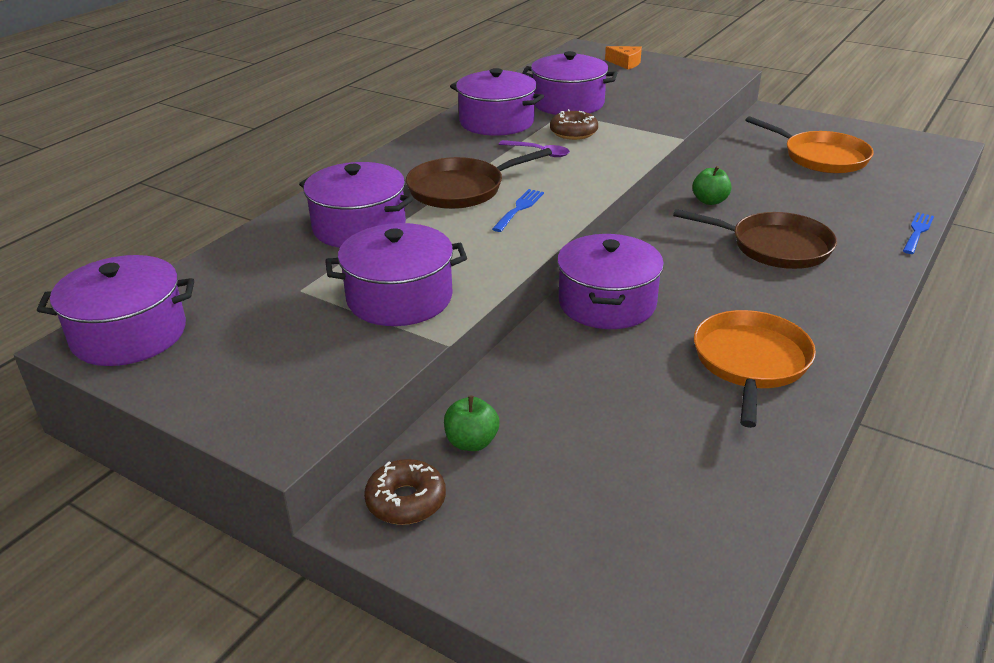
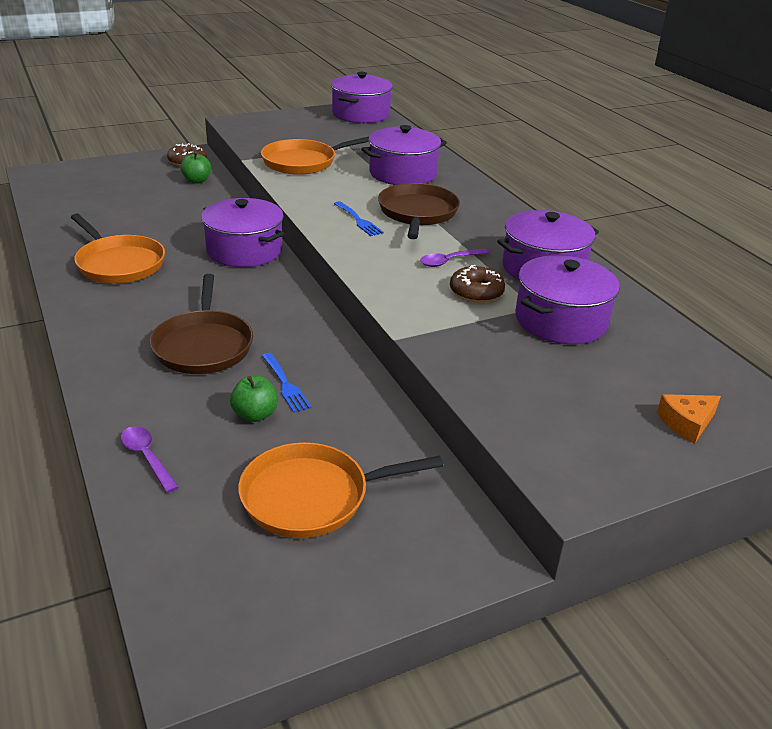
camera: 120 degrees right, 0 degrees up
(399, 298) = (303, 162): purple pot -> orange pan
(710, 201) = (315, 358): green apple -> green apple (255, 414)
(775, 247) = (203, 345): brown pan -> brown pan turned 60 degrees counterclockwise
(897, 210) = (147, 457): none -> purple spoon
(917, 231) = (103, 438): blue fork -> blue fork (285, 385)

